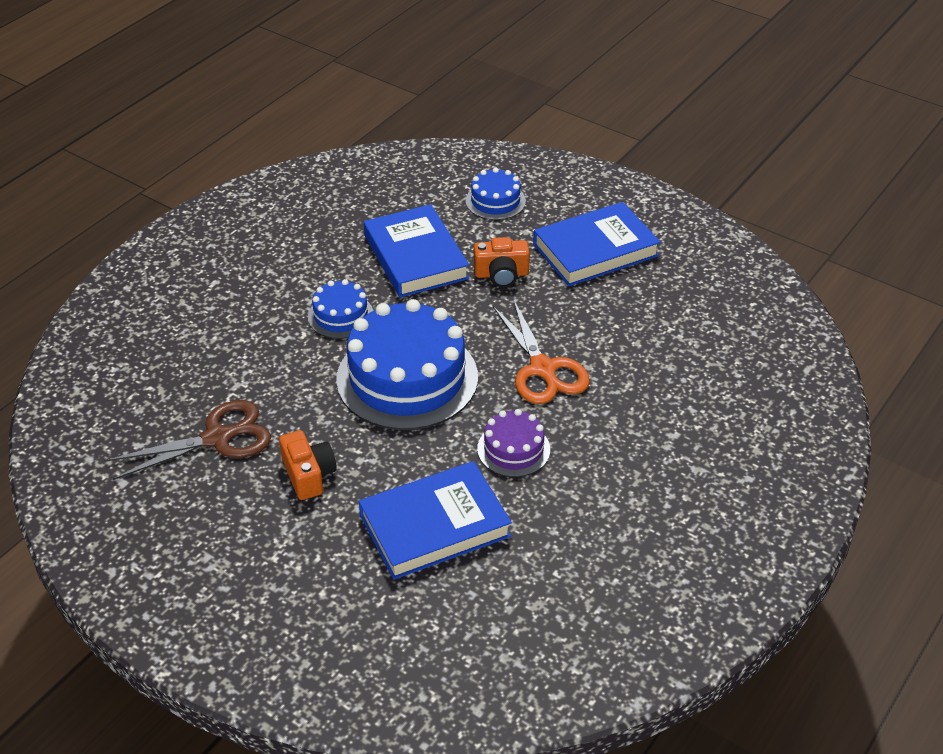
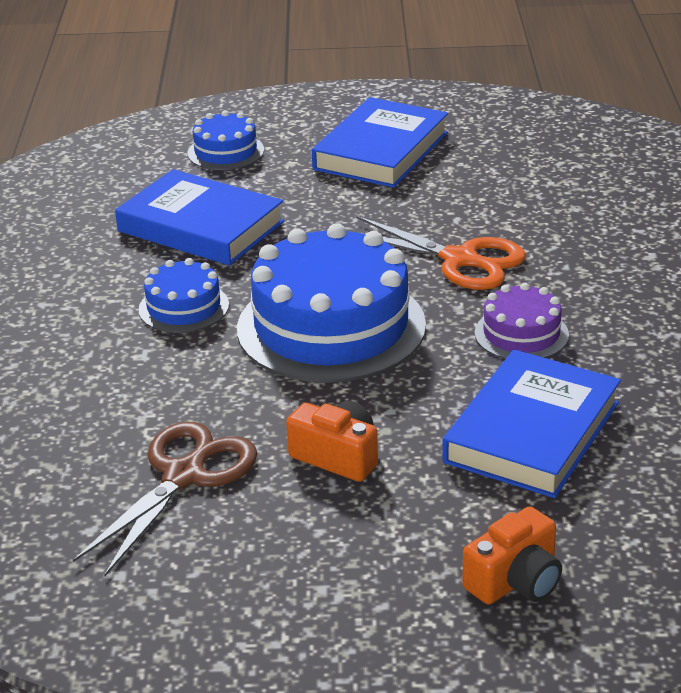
camera: 35 degrees left, 10 degrees down
(501, 274) = (313, 205): orange camera -> orange camera (515, 580)

